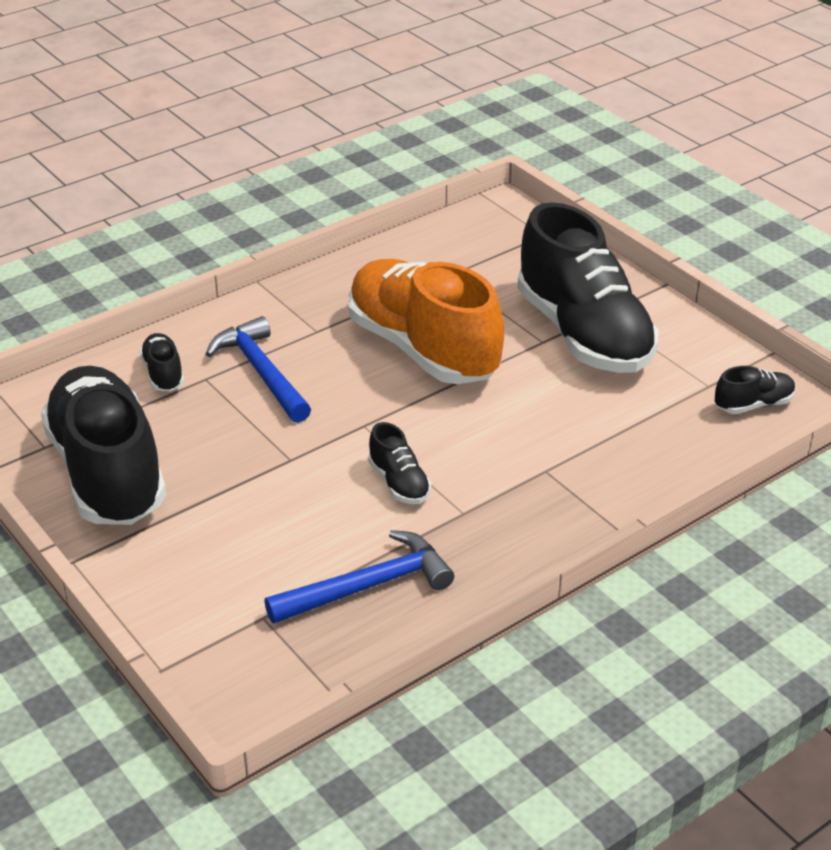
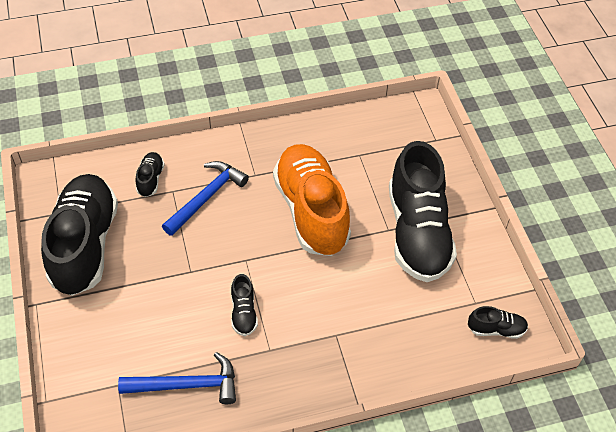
camera: 20 degrees right, 15 degrees up
(261, 372) = (207, 197): blue hammer -> blue hammer turned 45 degrees clockwise

